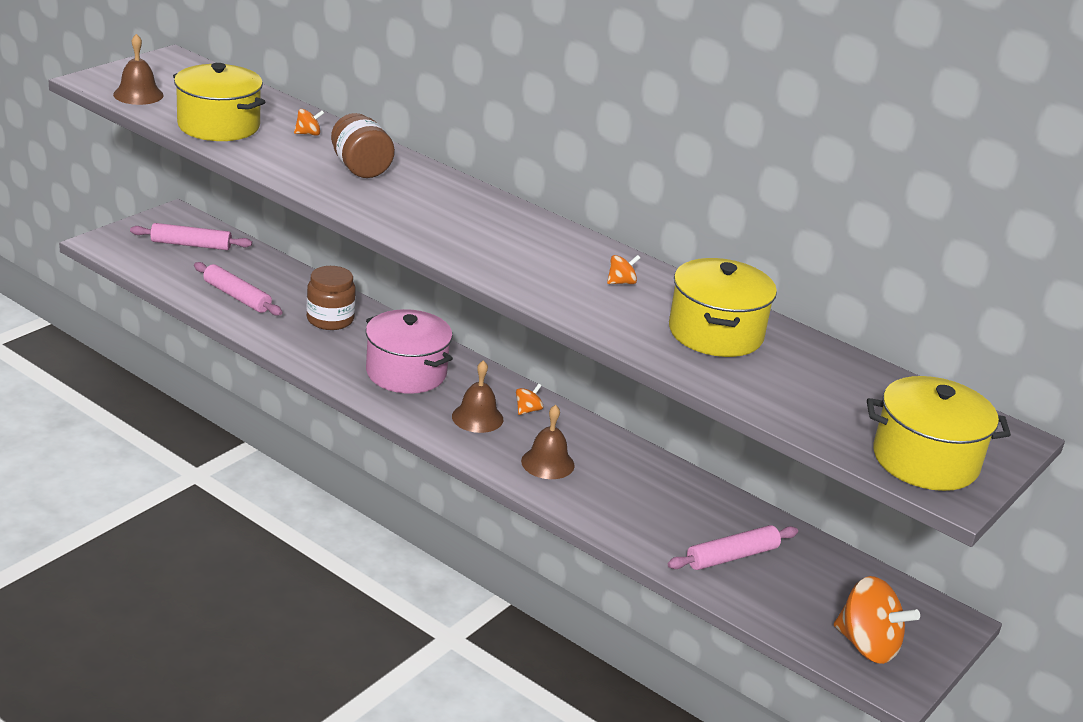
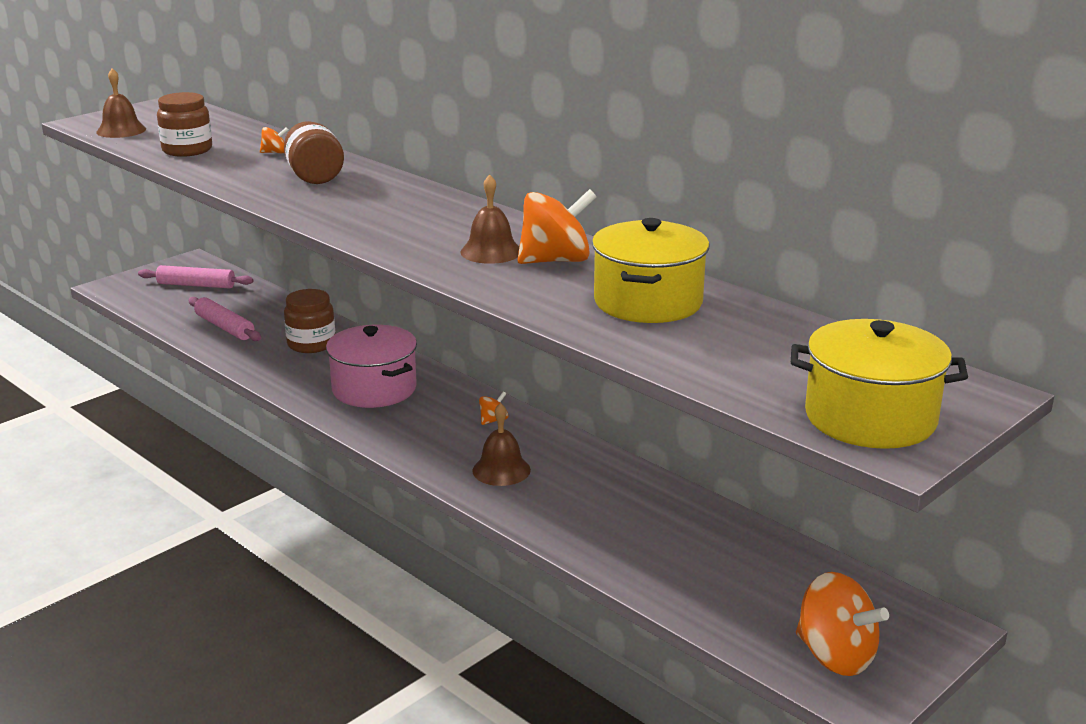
camera: 10 degrees right, 5 degrees down
(218, 126) = (187, 150): yellow pot -> brown jar
(477, 417) = (437, 428): brown bell -> brown bell (491, 251)
(621, 282) = (555, 260): orange spinning top -> orange spinning top, size x2.21
(732, 556) = (689, 561): pink rolling pin -> none

